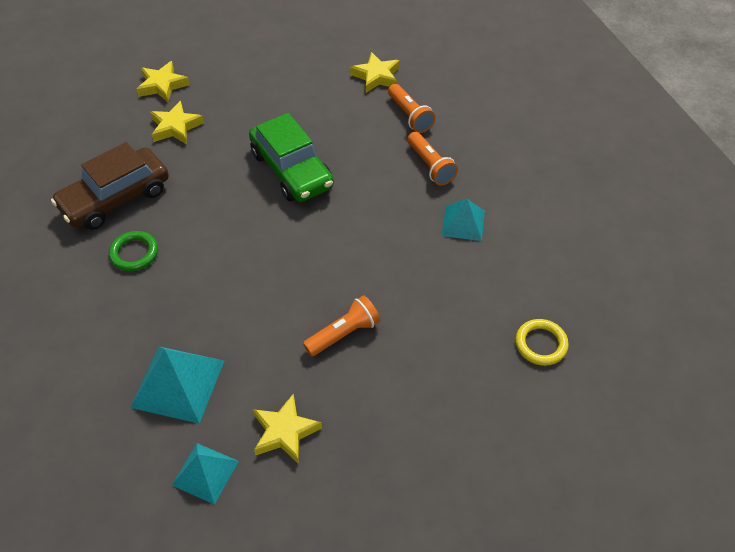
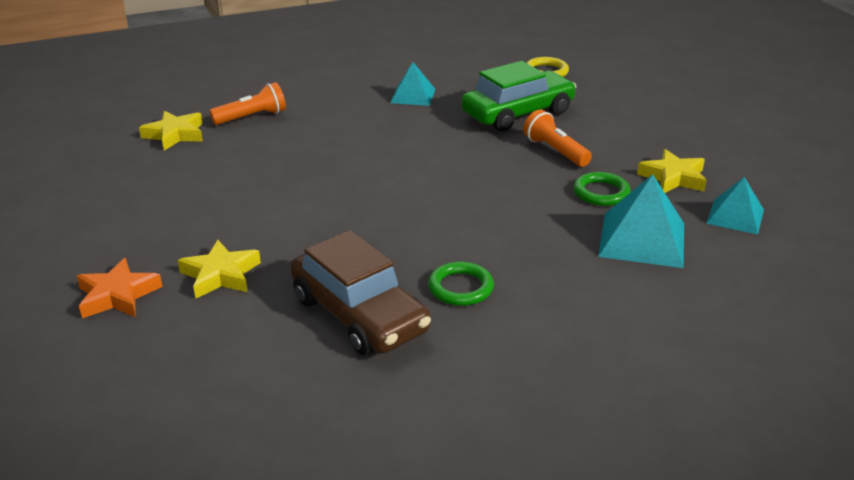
camera: 90 degrees left, 20 degrees down
(162, 85) = (118, 295): yellow star -> orange star
(260, 362) = (601, 193): none -> green ring
(291, 170) = (325, 184): green car -> green car (518, 113)
(430, 166) = (333, 108): orange flashlight -> none

